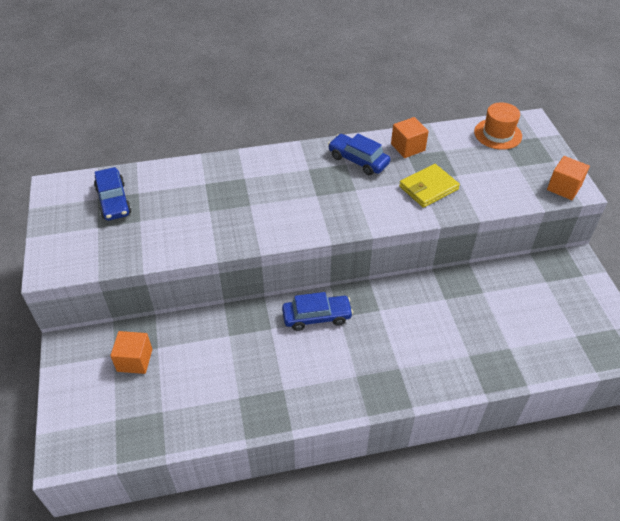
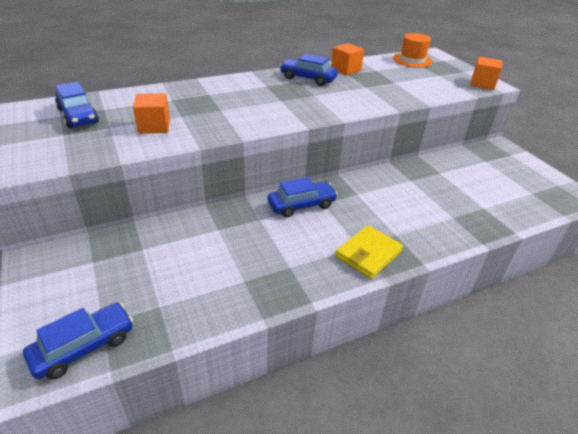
camera: 15 degrees left, 10 degrees down
(99, 438) = (84, 347): none -> blue car
(134, 360) = (118, 263): orange cube -> orange cube (154, 126)
(428, 188) = (376, 90): yellow wallet -> yellow wallet (368, 254)

